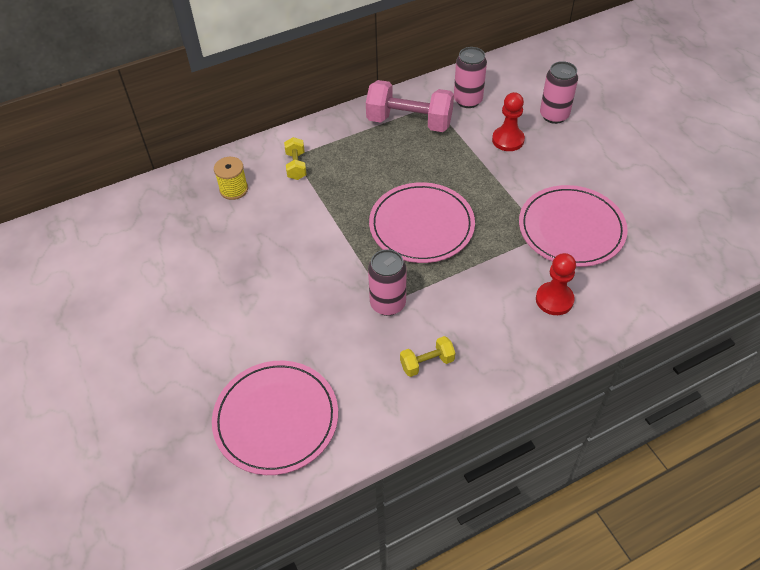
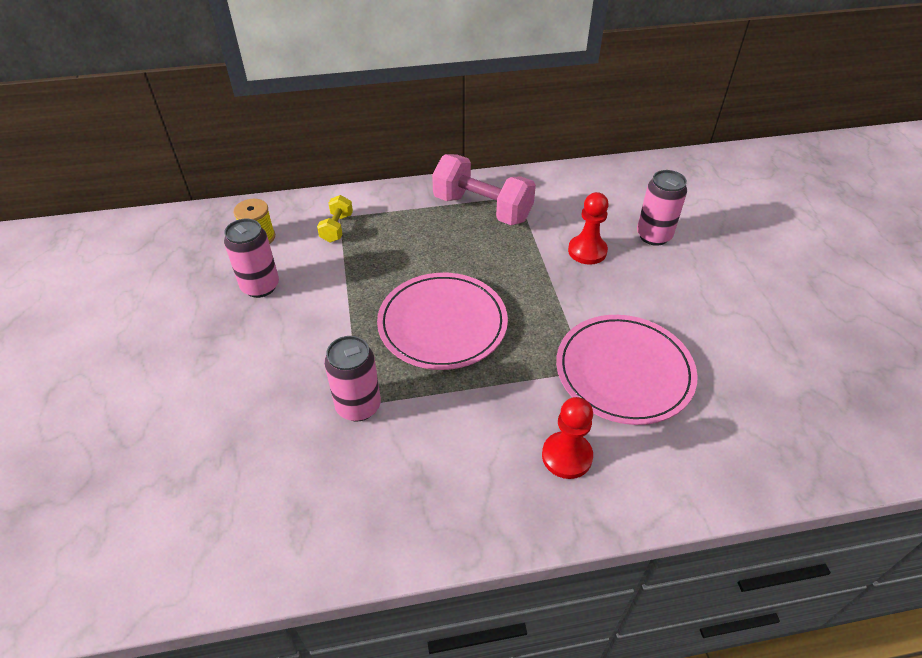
camera: 15 degrees right, 5 degrees down
(276, 419) = (154, 514): pink plate -> none
(427, 363) = (368, 495): yellow dumbbell -> none
(468, 100) = (558, 200): pink can -> pink can (260, 286)

